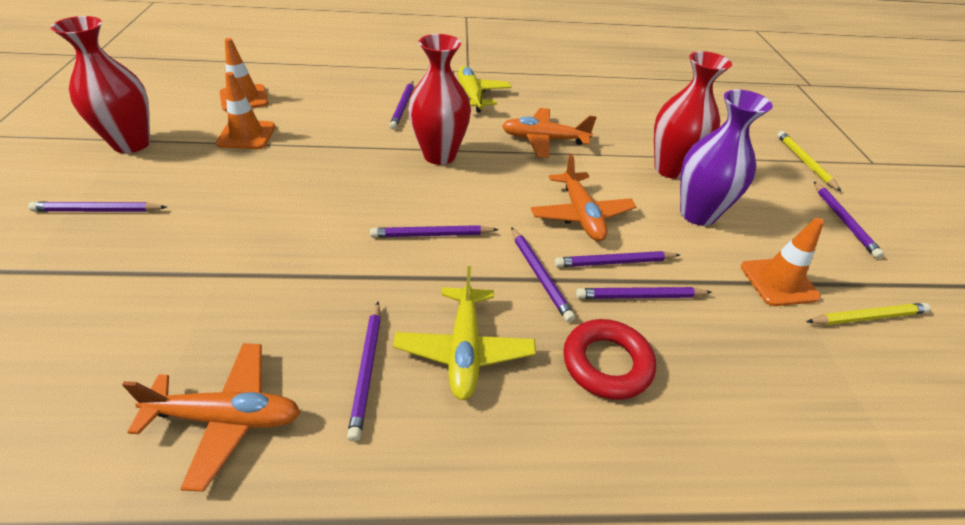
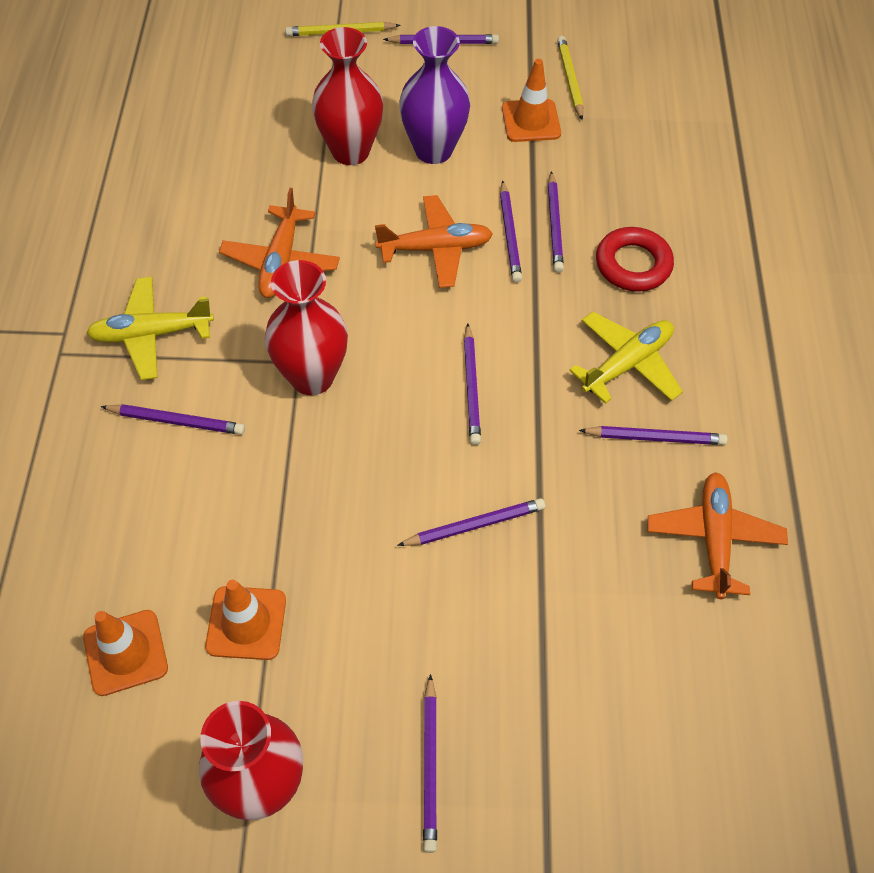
camera: 85 degrees left, 15 degrees up
(464, 349) = (627, 364): yellow plane -> yellow plane turned 45 degrees counterclockwise
(539, 276) = (531, 297): purple pencil -> purple pencil (475, 525)

